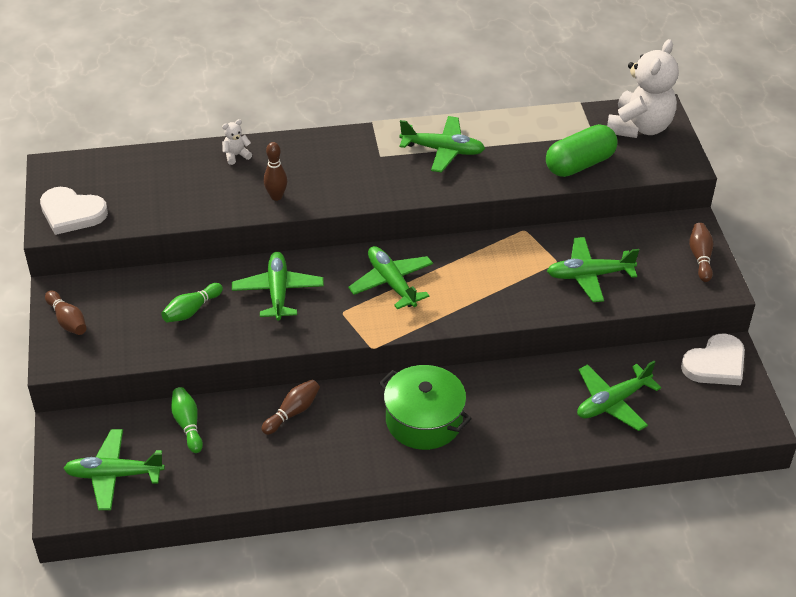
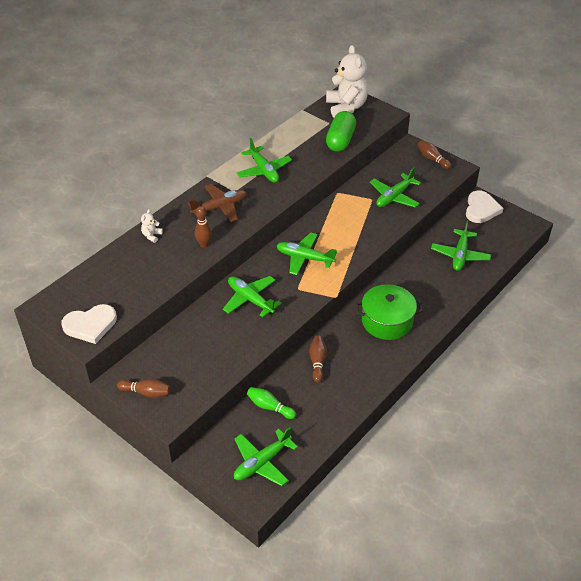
camera: 40 degrees left, 0 degrees up
(191, 310) = (214, 340): green bowling pin -> none
(342, 165) = (220, 207): none -> brown plane
(443, 150) = (264, 170): green plane -> green plane turned 90 degrees clockwise

